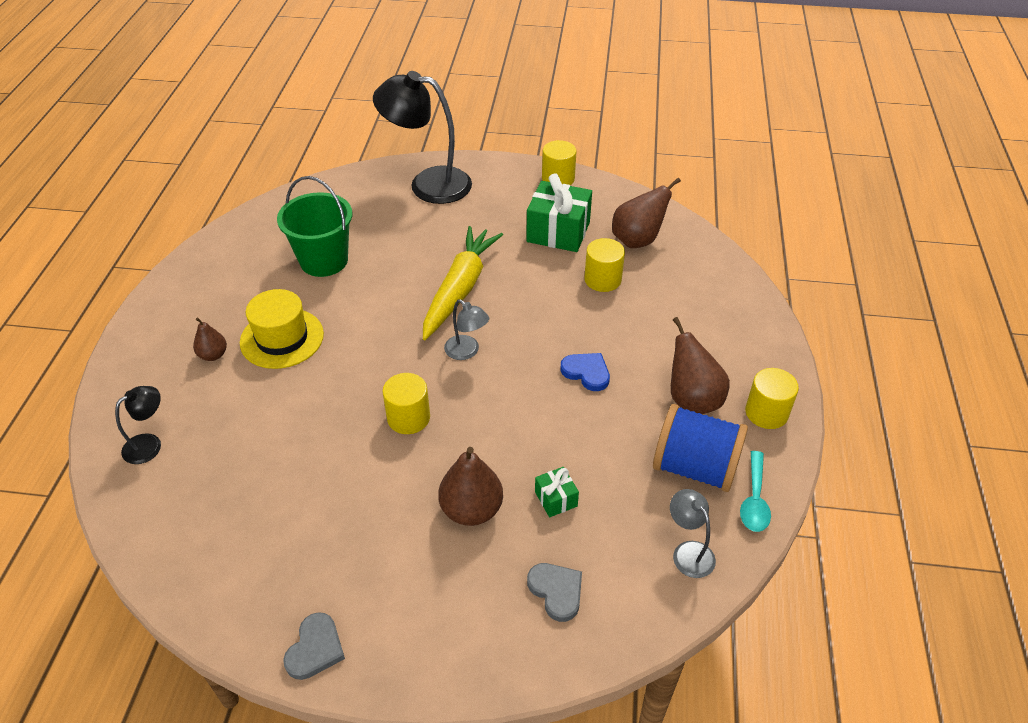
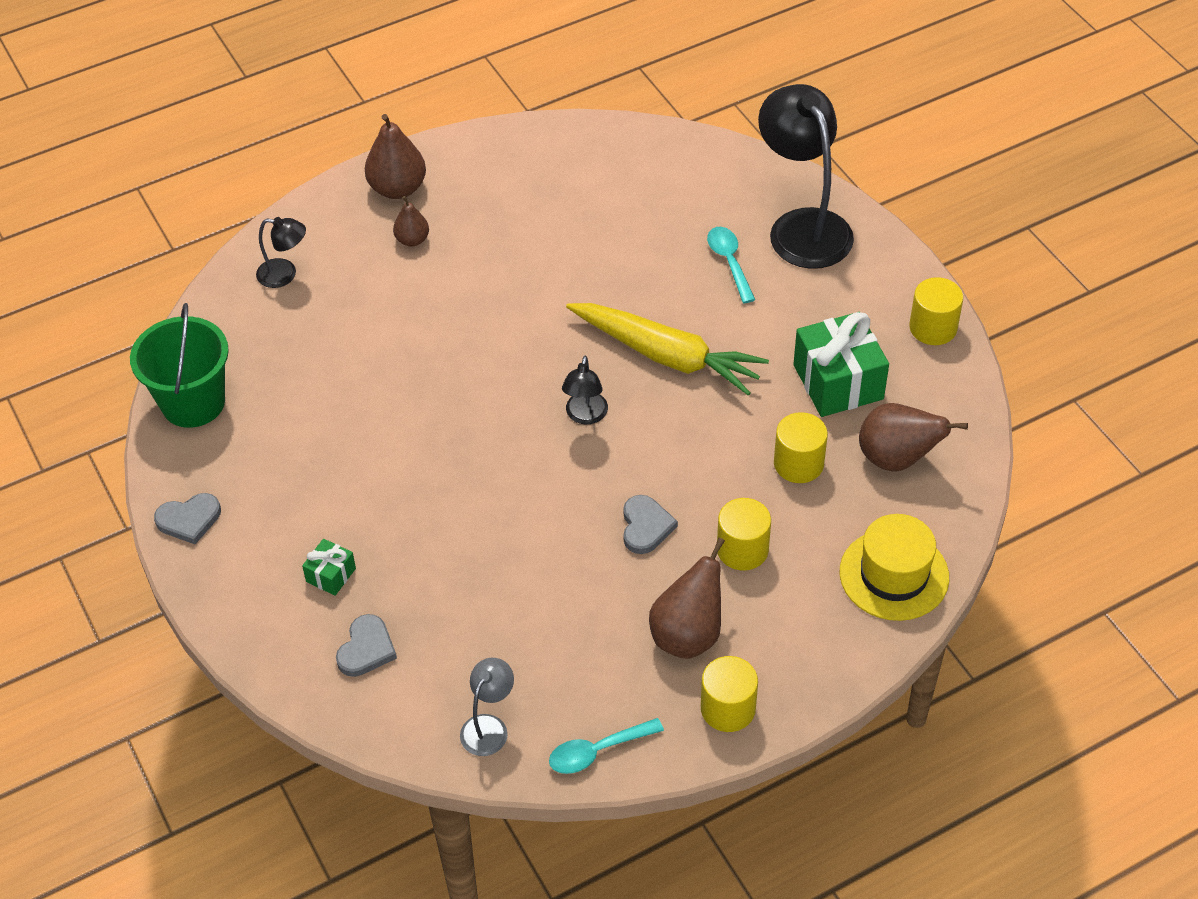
camera: 55 degrees right, 5 degrees up
(282, 338) = (475, 271): yellow hat -> yellow hat (894, 575)
(324, 260) = (603, 227): green bucket -> green bucket (193, 402)
(408, 418) = (464, 425): yellow cylinder -> yellow cylinder (742, 549)
(419, 225) = (729, 262): none -> turquoise spoon
(460, 289) = (666, 356): yellow carrot -> yellow carrot turned 45 degrees clockwise
(467, 352) = (585, 416): grey lamp -> black lamp
(471, 510) = (401, 537): brown pear -> brown pear (397, 188)
(556, 499) = (465, 592): green gift -> green gift (331, 575)
(586, 372) = (645, 526): blue heart -> grey heart
(694, 467) = (597, 681): blue spool -> none

